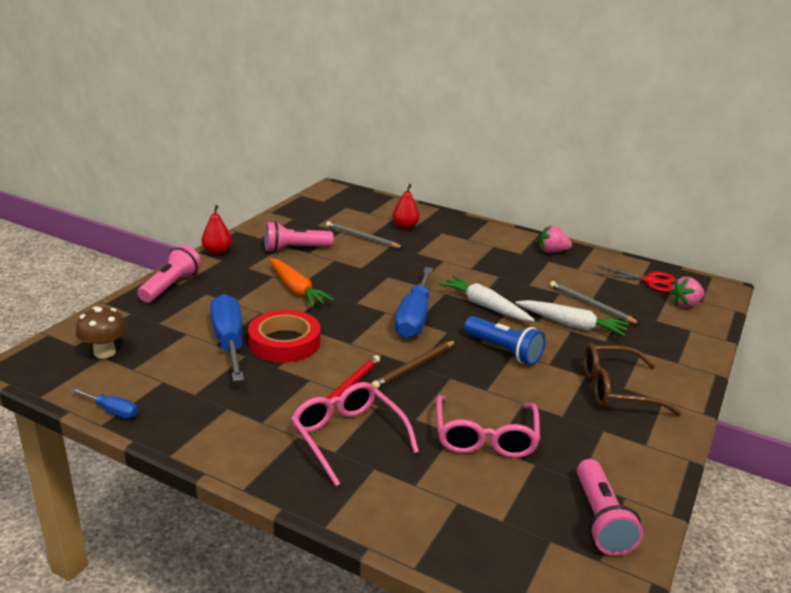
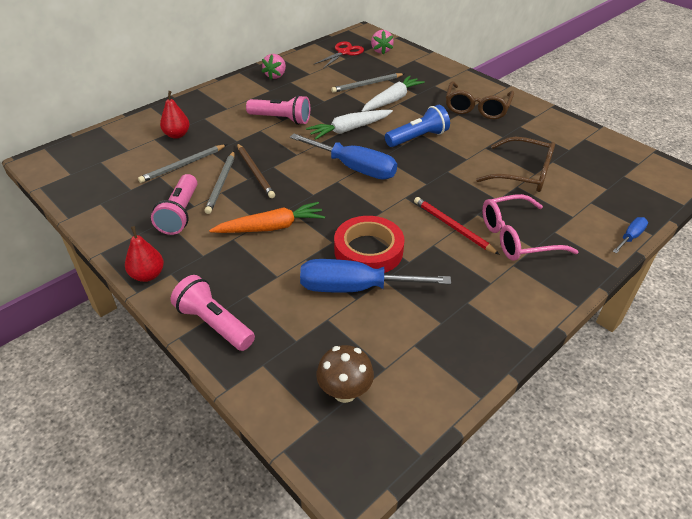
camera: 70 degrees left, 15 degrees up
(112, 411) = (459, 388): blue screwdriver -> blue screwdriver (630, 237)
(346, 258) = (221, 183): none -> grey pencil
(414, 366) = (428, 184): brown pencil -> brown pencil (255, 172)
(485, 437) = (523, 173): pink glasses -> brown glasses
(600, 520) = (605, 153): pink flashlight -> pink flashlight (281, 119)

